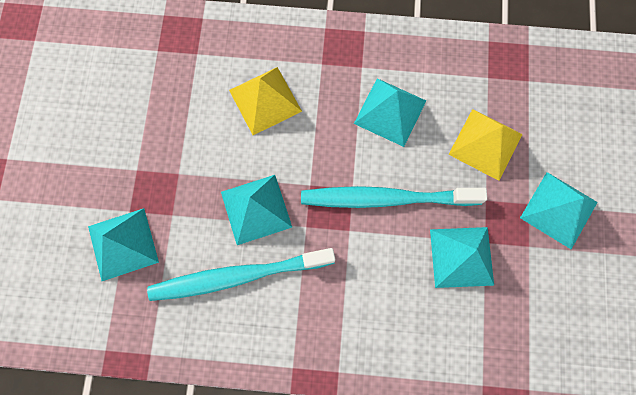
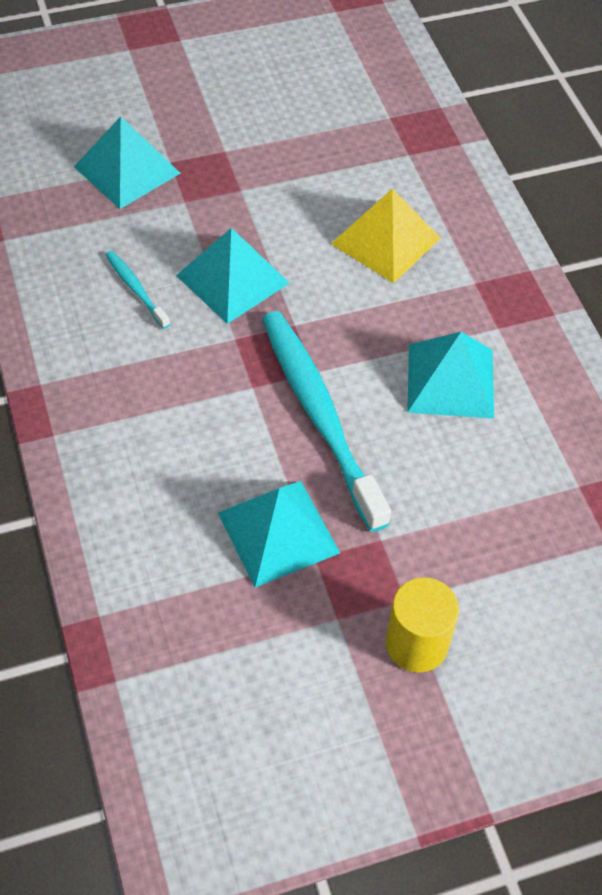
camera: 65 degrees right, 20 degrees down
(237, 276) = (135, 288): turquoise toothbrush -> turquoise toothbrush, size x0.44
(485, 144) = (469, 513): yellow pyramid -> none
(558, 210) = (416, 644): turquoise pyramid -> yellow cylinder

